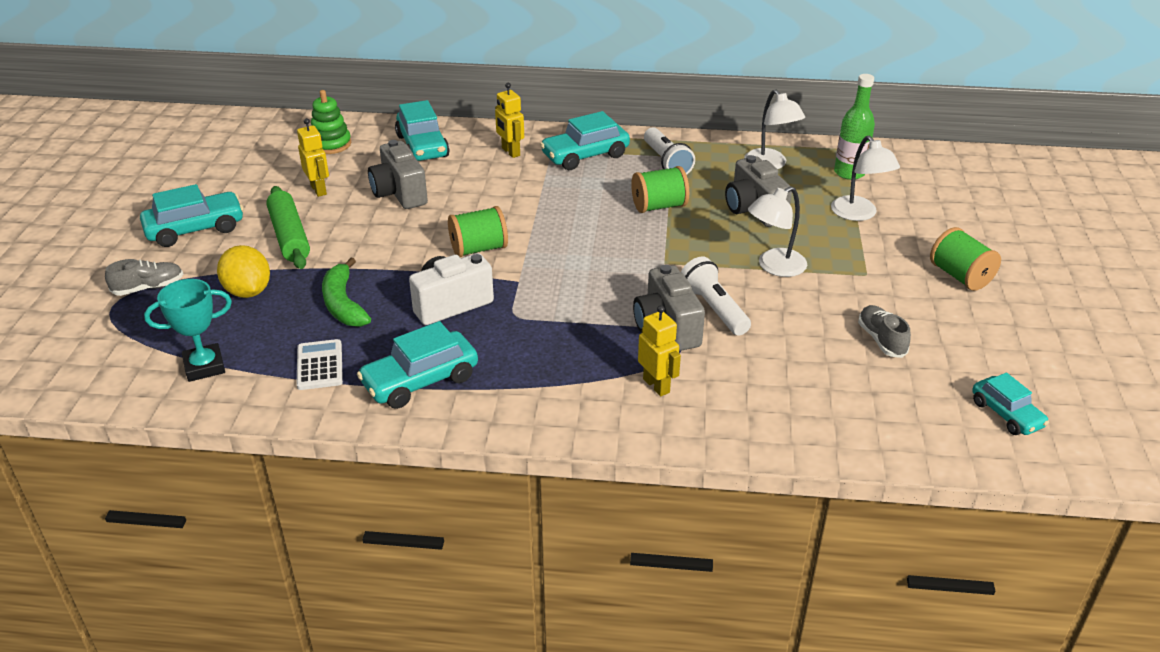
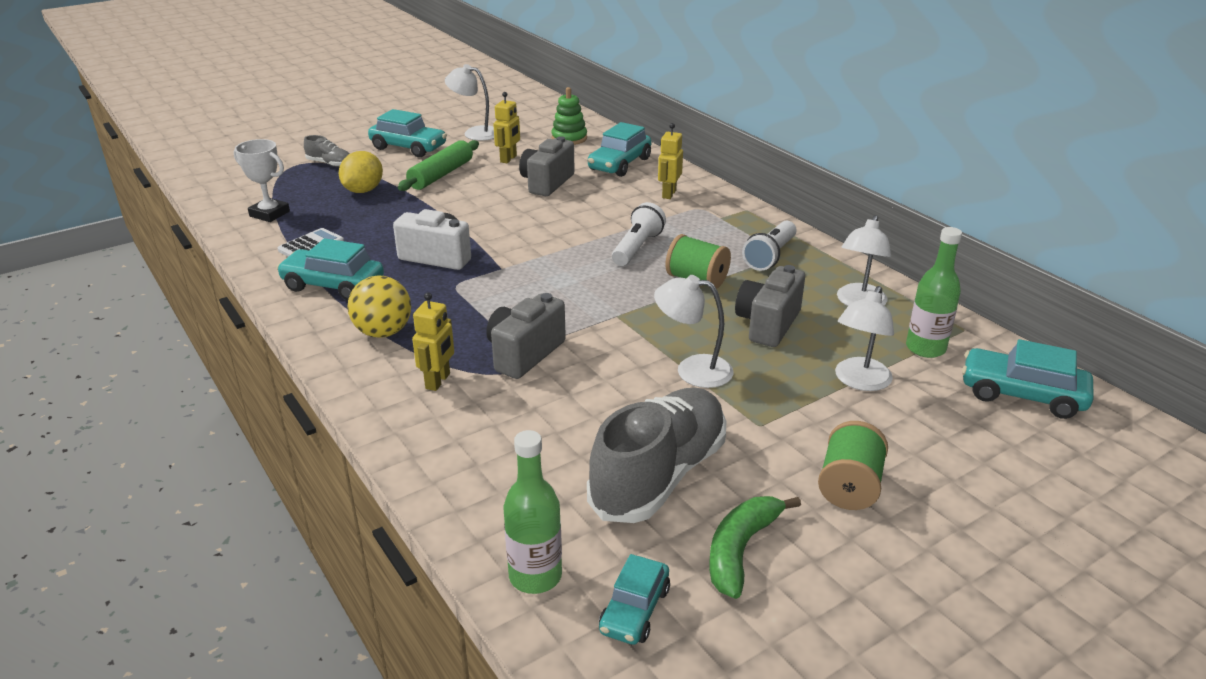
camera: 50 degrees right, 5 degrees down
(204, 367) = (269, 214): turquoise trophy -> white trophy
(230, 182) = (475, 133): none -> white lamp
(343, 304) = (388, 223): green banana -> green banana (740, 550)
(478, 249) = (520, 237): green spool -> none
(544, 384) = (383, 332): none -> yellow ball
(585, 156) = (716, 221): turquoise car -> turquoise car (1022, 395)
(713, 309) = (582, 365): white flashlight -> white flashlight (637, 248)
(881, 340) = (659, 475): grey shoe -> grey shoe, size x2.20
(940, 440) = (535, 576): none -> green bottle

